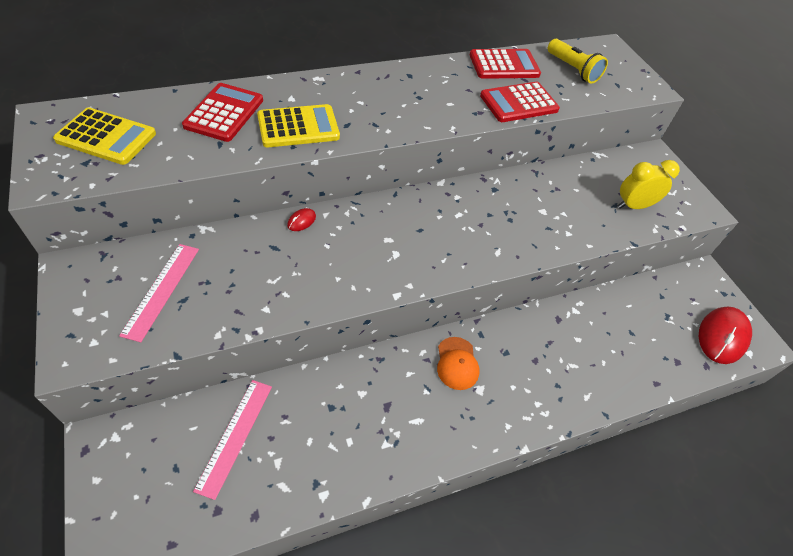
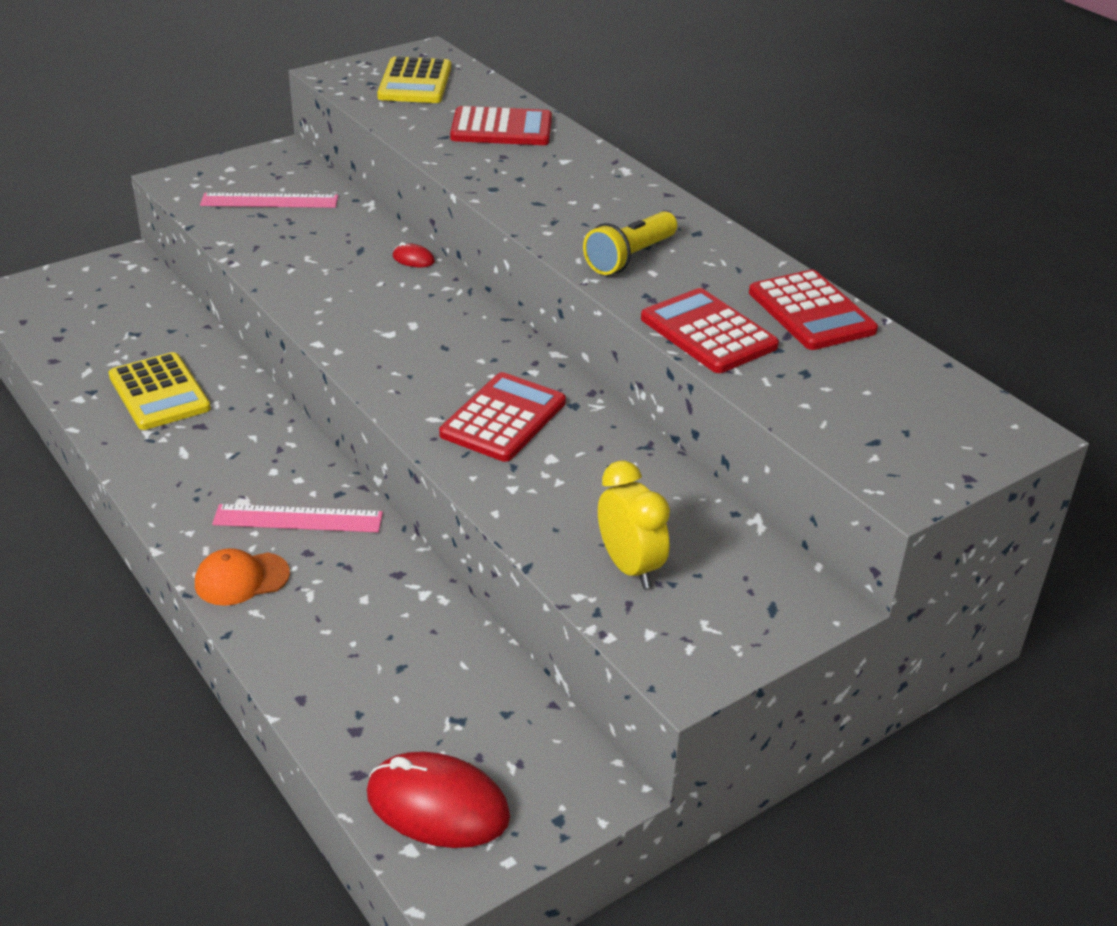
camera: 80 degrees right, 15 degrees down
(235, 436) = (142, 330): pink ruler -> pink ruler (298, 518)
(298, 127) = (508, 173): yellow calculator -> yellow calculator (159, 393)
(457, 363) = (280, 475): orange cap -> orange cap (241, 579)
(503, 221) = (503, 418): none -> red calculator
(573, 70) = (873, 386): yellow flashlight -> yellow flashlight (629, 258)

